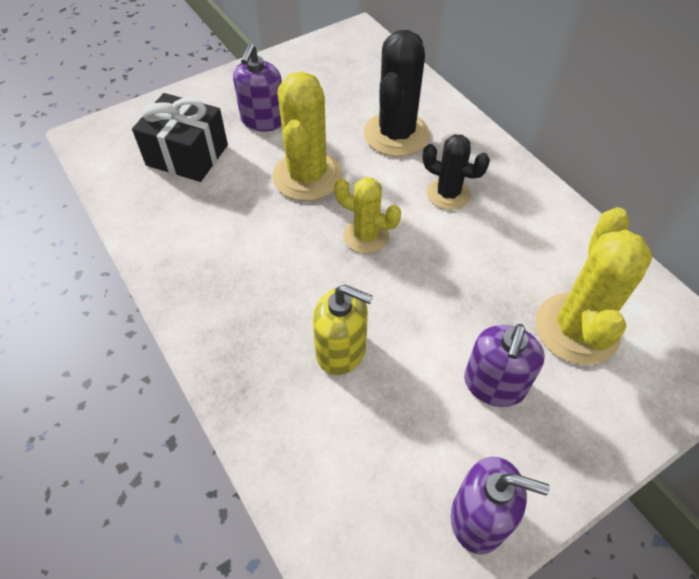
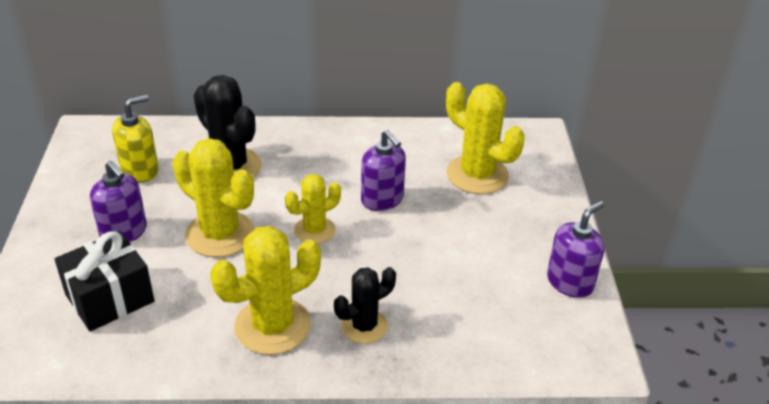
camera: 60 degrees left, 15 degrees down
(223, 273) = (272, 326): none -> yellow cactus
(341, 350) = (404, 289): yellow soap dispenser -> yellow soap dispenser (140, 170)
(448, 194) = (317, 171): black cactus -> black cactus (364, 326)
(494, 385) = (488, 230): purple soap dispenser -> purple soap dispenser (382, 199)

